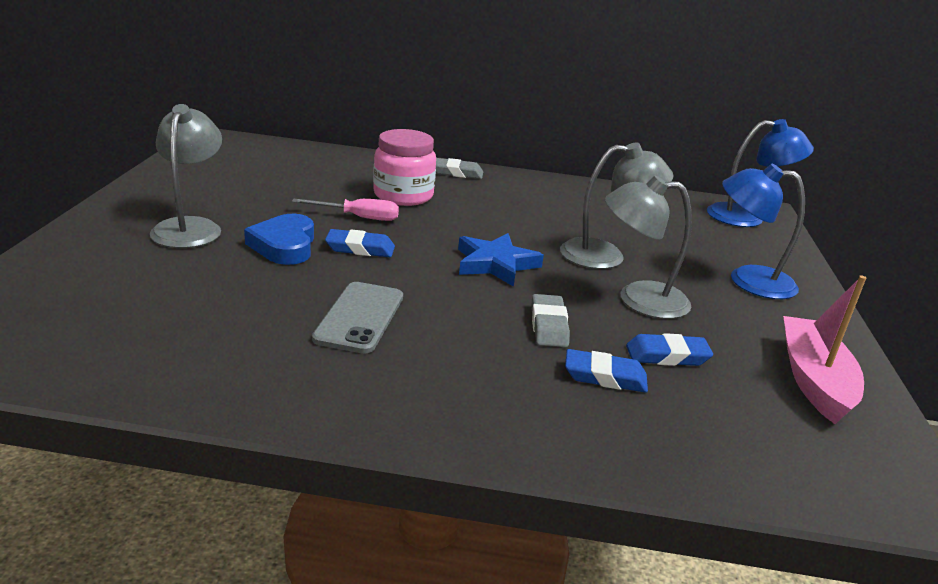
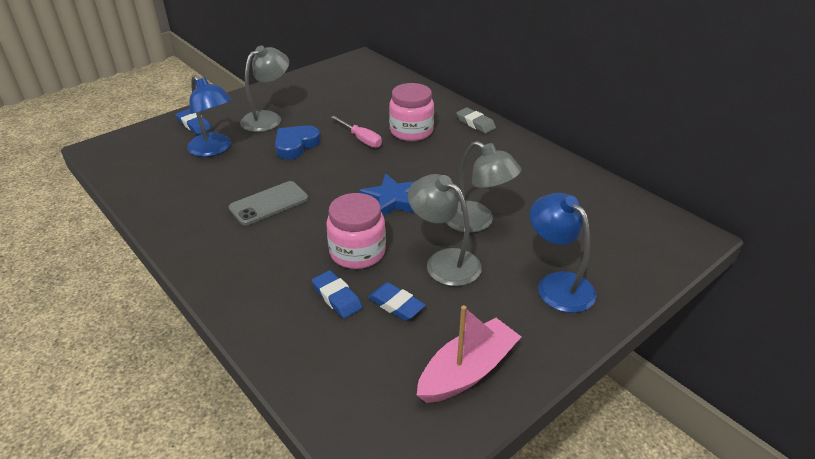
camera: 45 degrees right, 10 degrees up
(360, 248) = (331, 161): blue eraser -> blue eraser (194, 124)
(548, 325) = (357, 252): grey eraser -> pink jar
(746, 217) = (663, 236): blue lamp -> blue lamp (214, 149)

